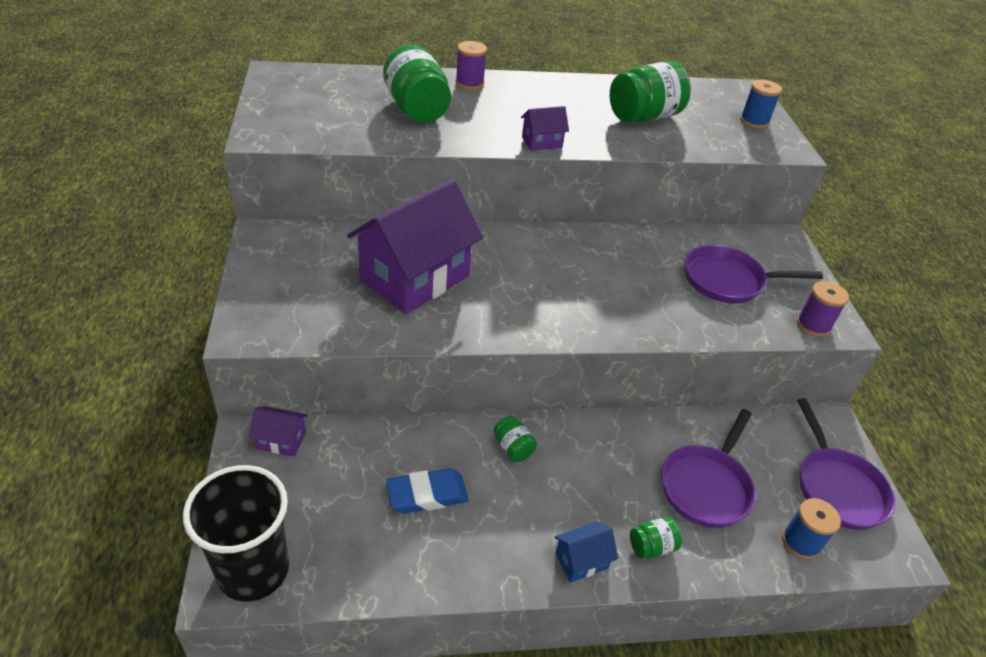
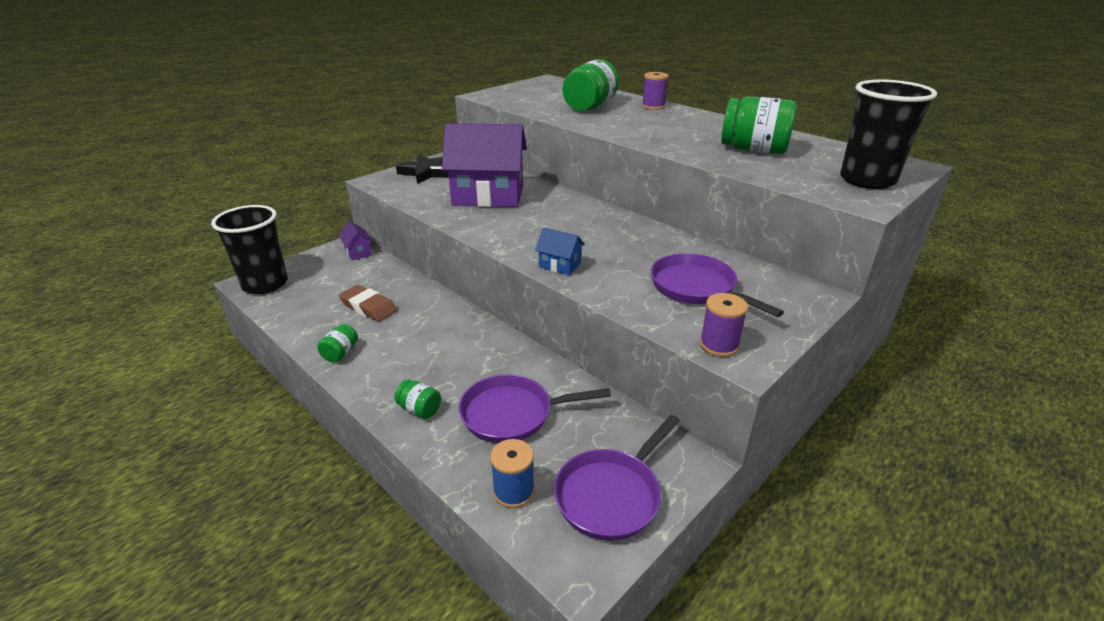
camera: 55 degrees right, 10 degrees down
(282, 282) = (427, 172): none -> black star
(427, 495) = (368, 307): blue eraser -> brown eraser
(513, 448) = (442, 318): green jar -> green jar (340, 353)
(542, 142) = (635, 137): purple house -> none
(581, 561) = (374, 383): blue house -> blue house (559, 265)
(754, 121) = (867, 180): blue spool -> black cup

